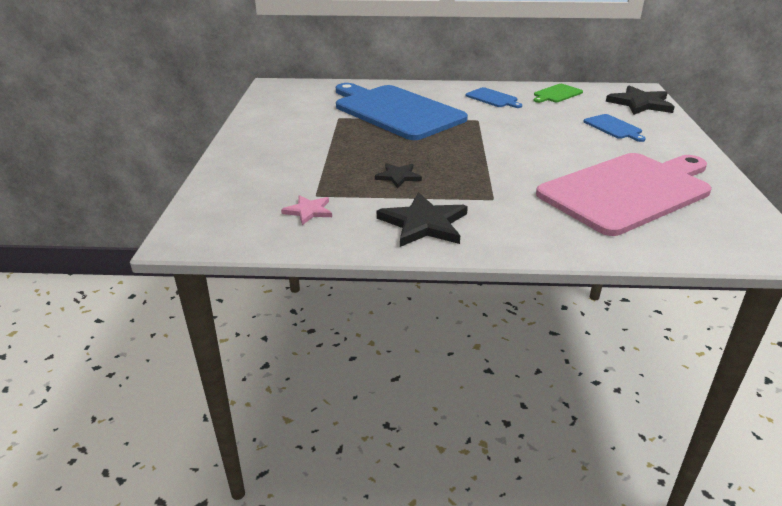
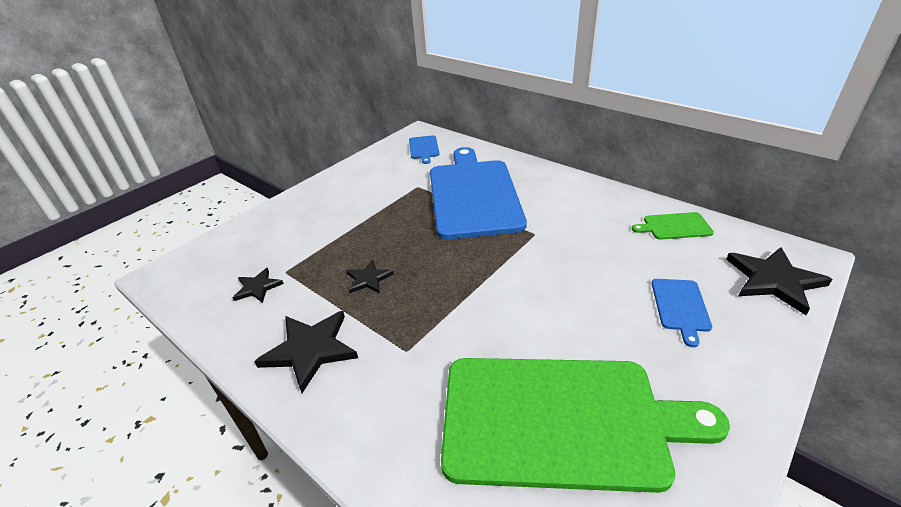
camera: 40 degrees right, 5 degrees up
(308, 211) = (257, 287): pink star -> black star
(493, 98) = (590, 209): blue cutting board -> blue cutting board (424, 148)
(627, 191) = (560, 419): pink cutting board -> green cutting board

